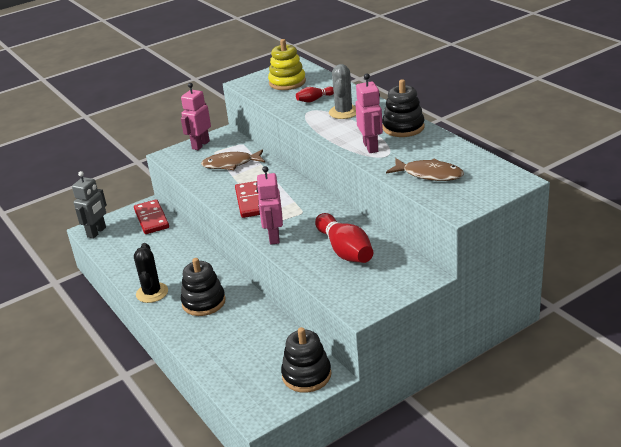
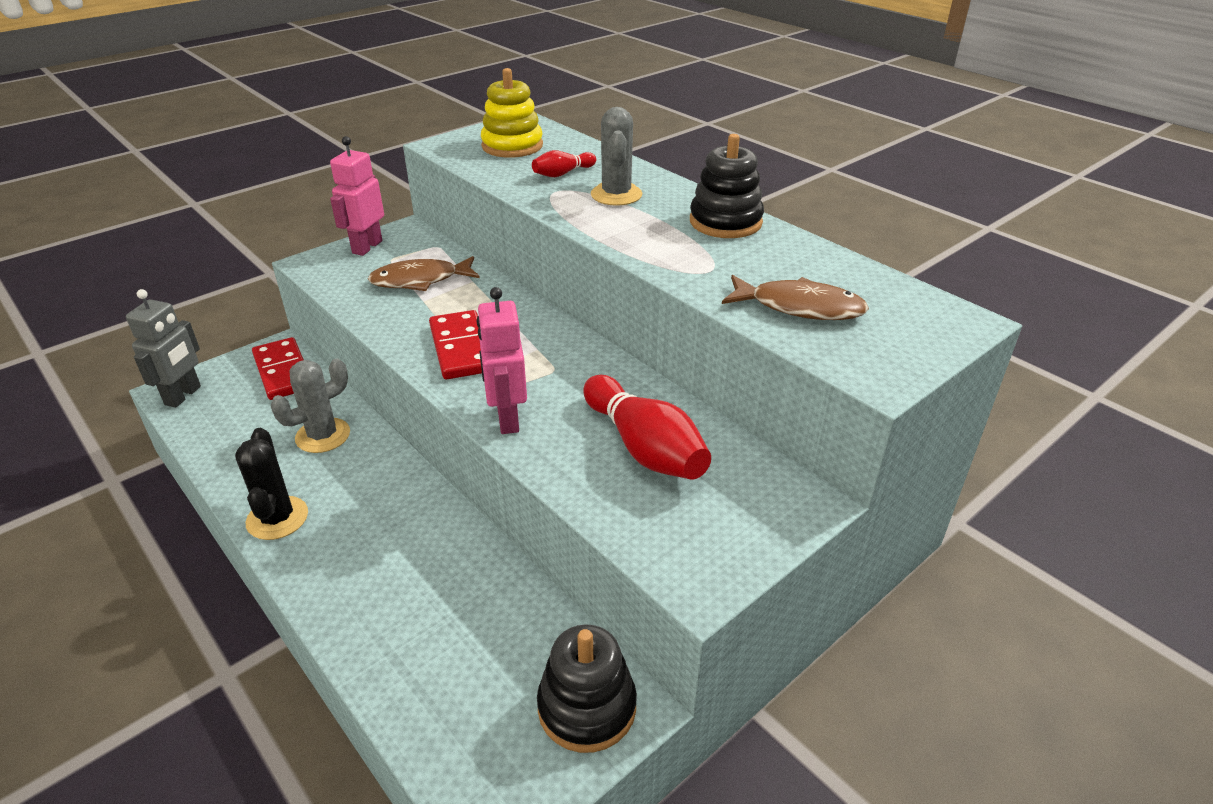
camera: 10 degrees left, 5 degrees up
(175, 253) = (323, 436): none -> grey cactus
(203, 302) = (375, 538): black stacking toy -> none
(371, 147) = (678, 255): pink robot -> none

